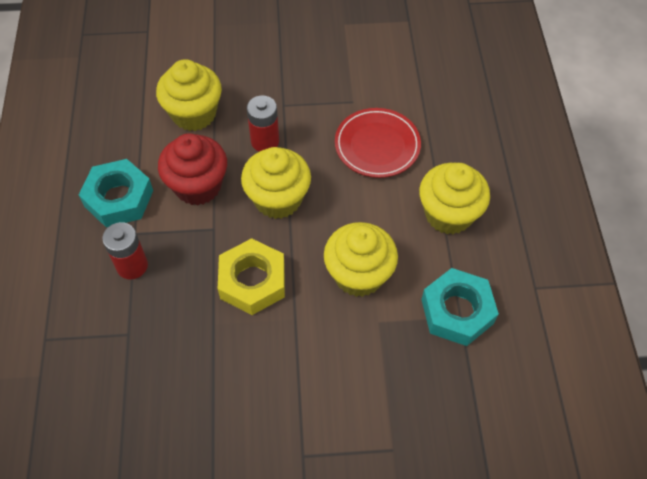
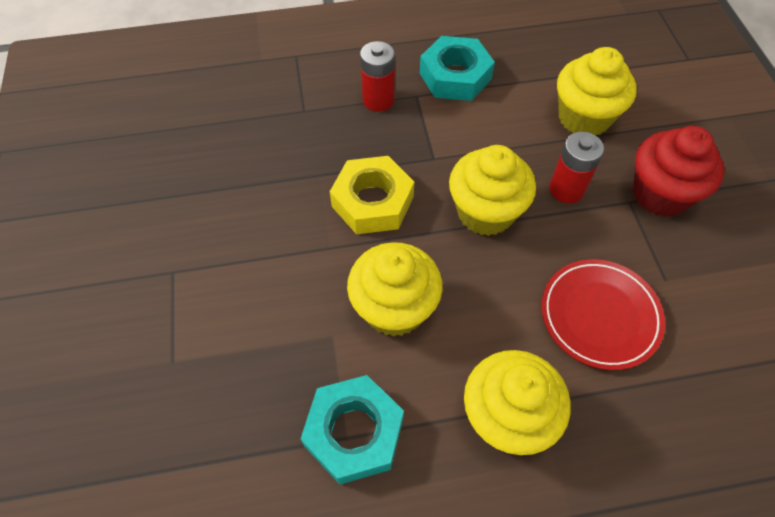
camera: 85 degrees right, 0 degrees up
(198, 186) = (486, 136): red cupcake -> red cupcake (660, 194)

